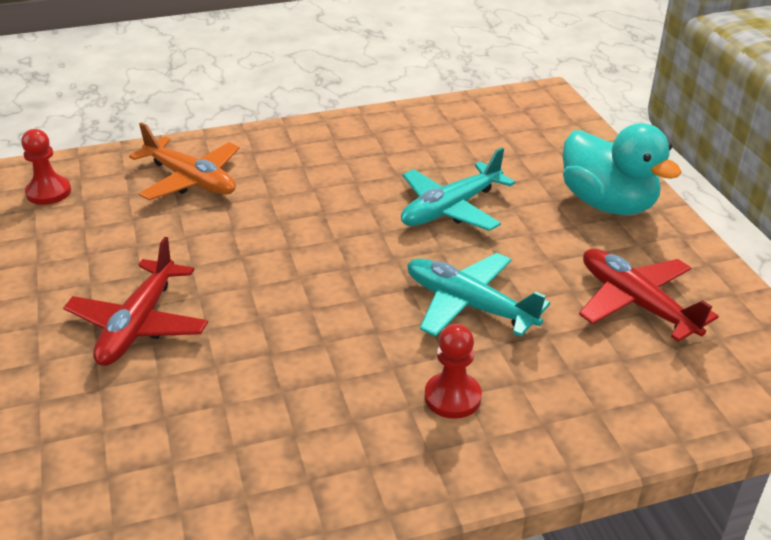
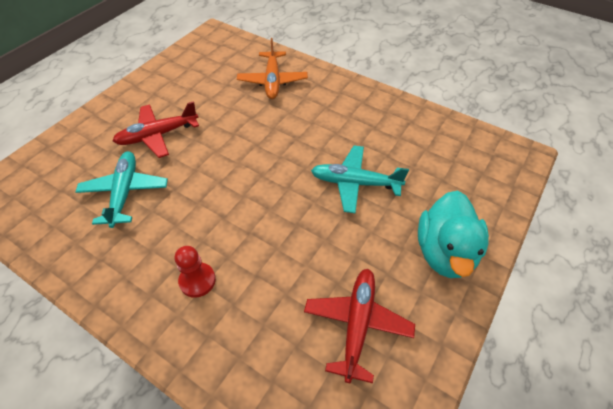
camera: 50 degrees right, 15 degrees up
(49, 192) = (219, 51): red pawn -> none
(469, 305) = (278, 242): turquoise plane -> turquoise plane (125, 192)

